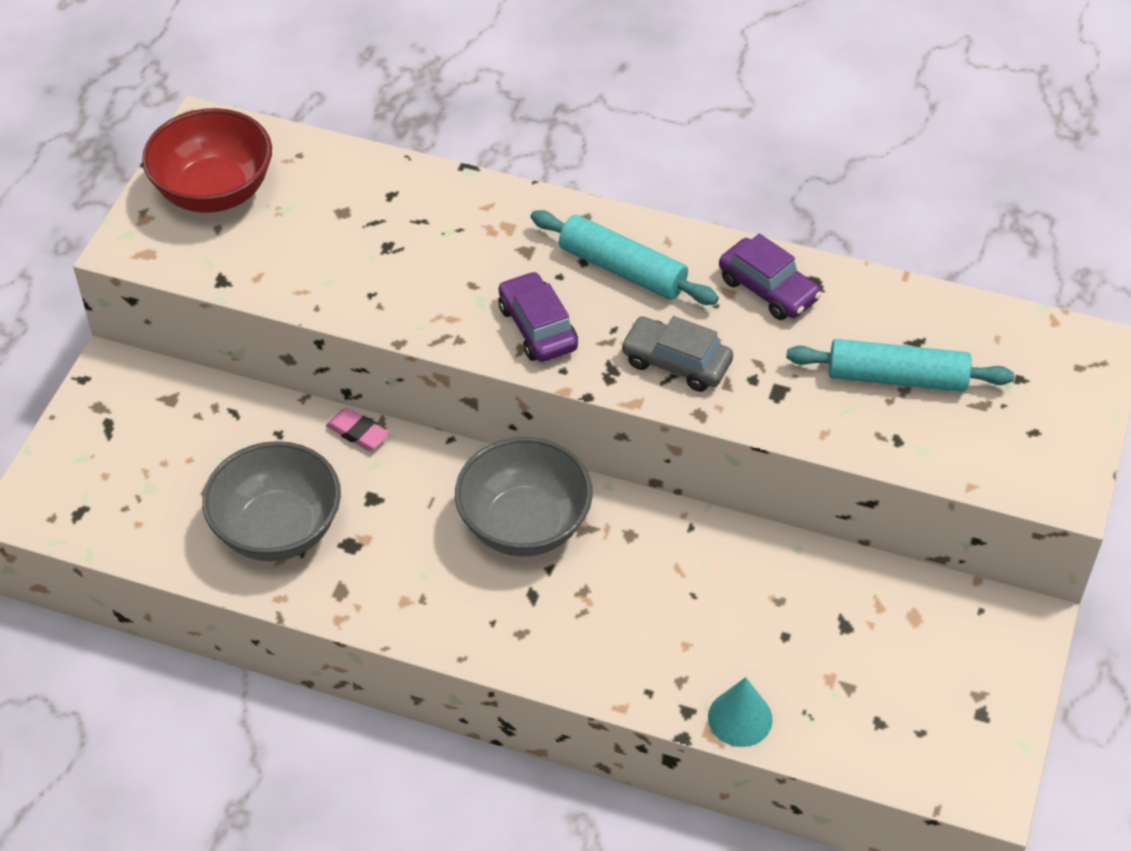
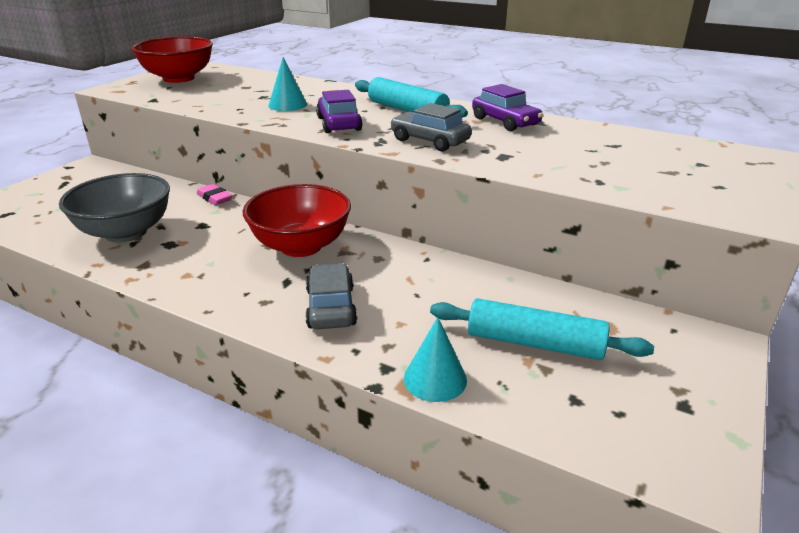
camera: 10 degrees right, 20 degrees down
(439, 273) = (287, 105): none -> turquoise cone
(524, 525) = (301, 246): grey bowl -> red bowl
(600, 631) = (331, 307): none -> grey car
(897, 377) = (599, 156): turquoise rolling pin -> turquoise rolling pin (534, 343)

